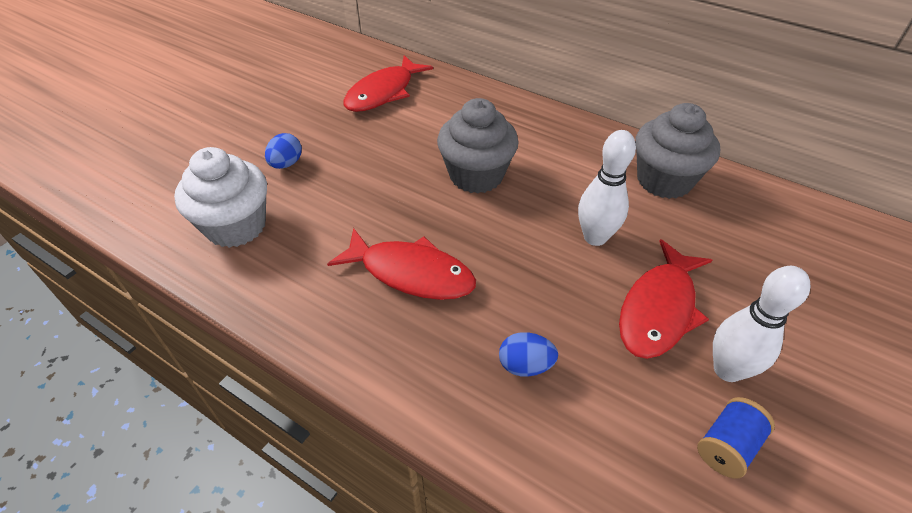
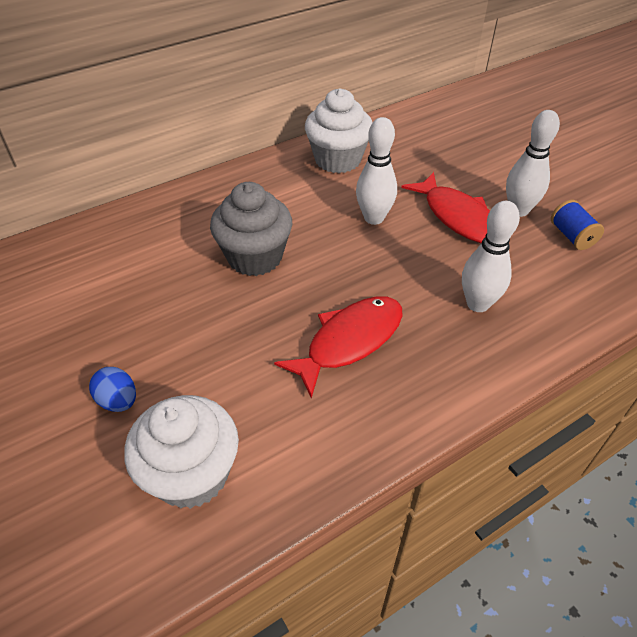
camera: 65 degrees left, 0 degrees up
(383, 92) = (66, 281): red fish -> none
(525, 365) = (477, 304): blue egg -> white bowling pin
(664, 180) = (338, 159): grey cupcake -> white cupcake

